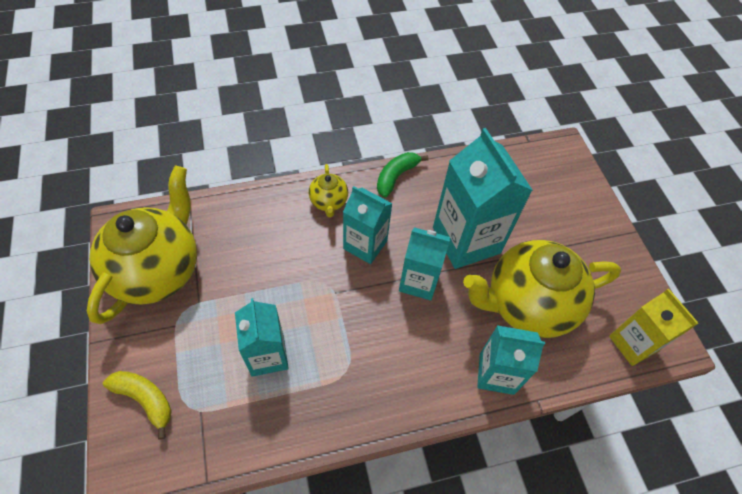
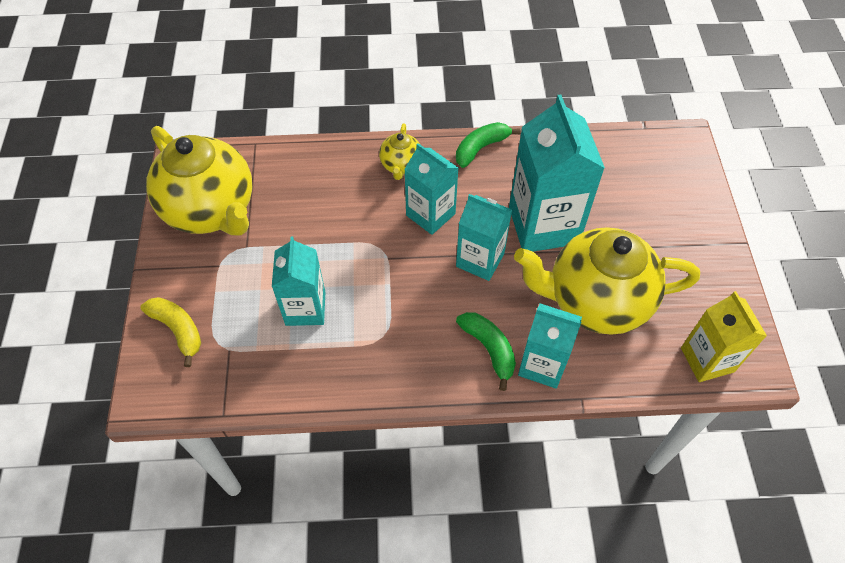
camera: 15 degrees right, 0 degrees up
(158, 270) = (211, 210): yellow teapot -> yellow teapot turned 105 degrees clockwise
(446, 366) = (489, 349): none -> green banana

